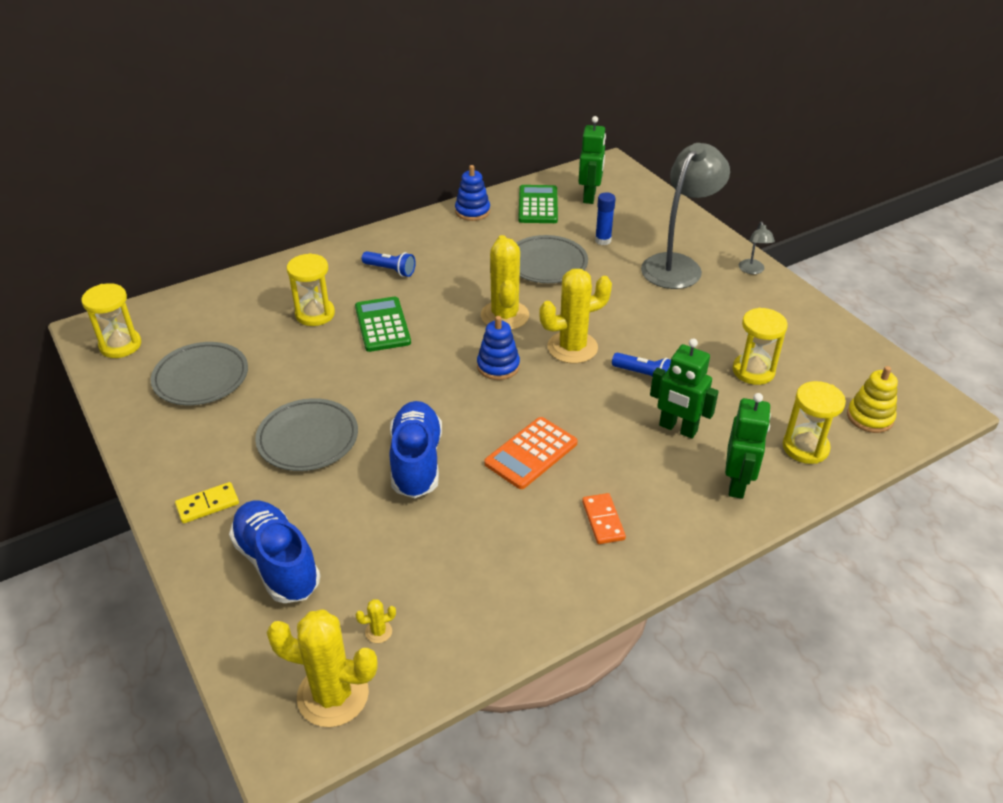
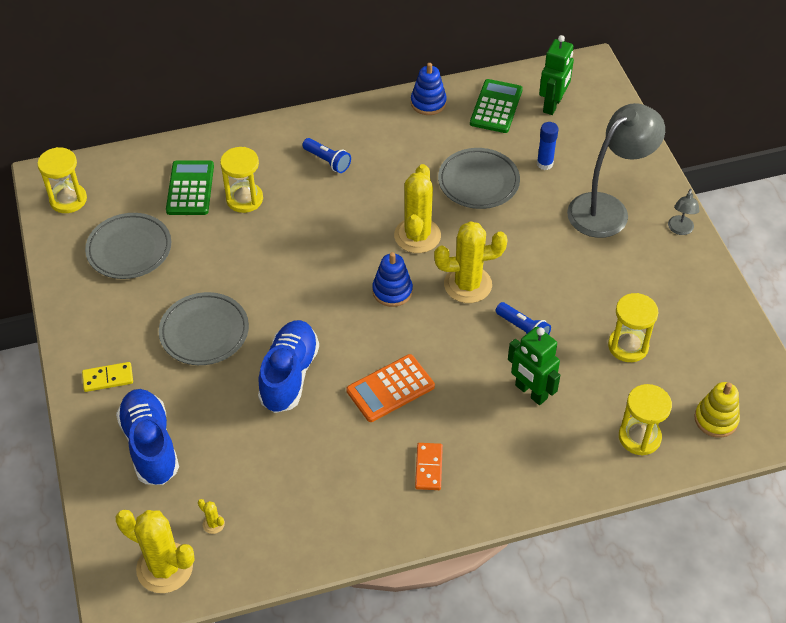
camera: 15 degrees right, 10 degrees up
(378, 632) = (213, 524): yellow cactus -> yellow cactus turned 45 degrees clockwise
(382, 325) = (302, 223): green calculator -> green calculator (190, 188)
(737, 484) = (560, 459): green robot -> none

